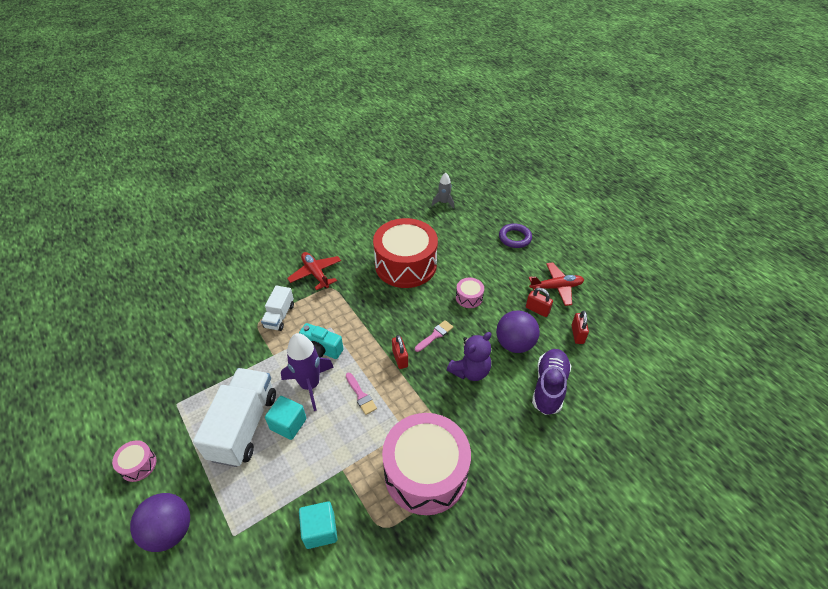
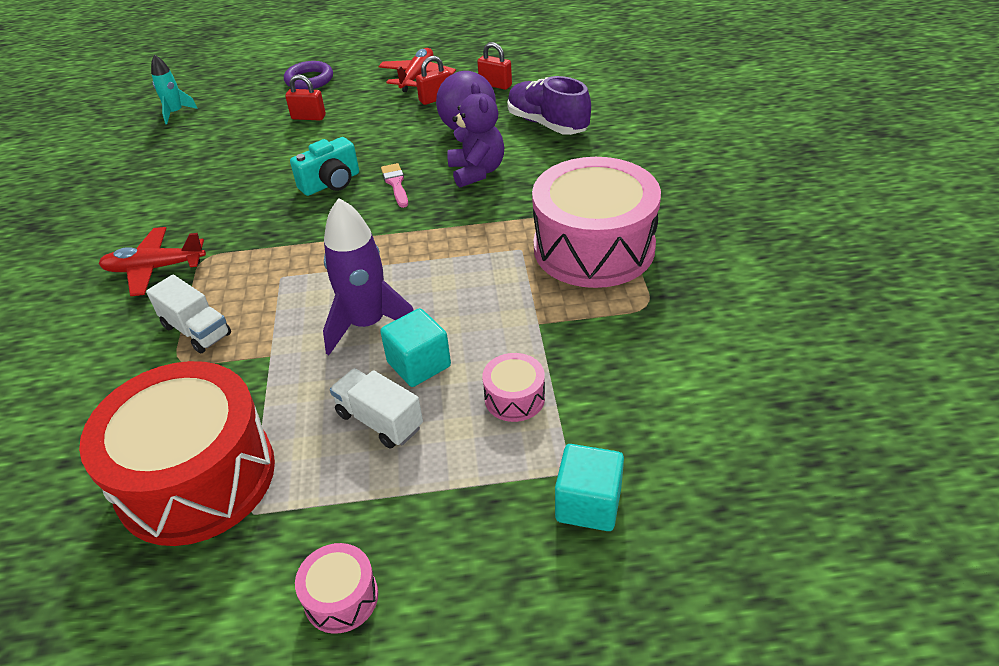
camera: 60 degrees left, 5 degrees down
(170, 530) = (511, 562): purple ball -> none
(244, 426) = (379, 421): white truck -> white truck, size x0.54
(320, 530) = (617, 367): turquoise cube -> turquoise cube (588, 504)
(321, 350) = (314, 297): turquoise camera -> turquoise camera (331, 183)
(361, 395) = (432, 275): pink brush -> none
(400, 358) = (404, 223): red padlock -> red padlock (308, 117)
(405, 265) = (247, 175): red drum -> red drum (196, 477)
(444, 202) = (176, 113): grey rocket -> turquoise rocket
(469, 297) = (364, 140): pink drum -> pink drum (514, 398)

